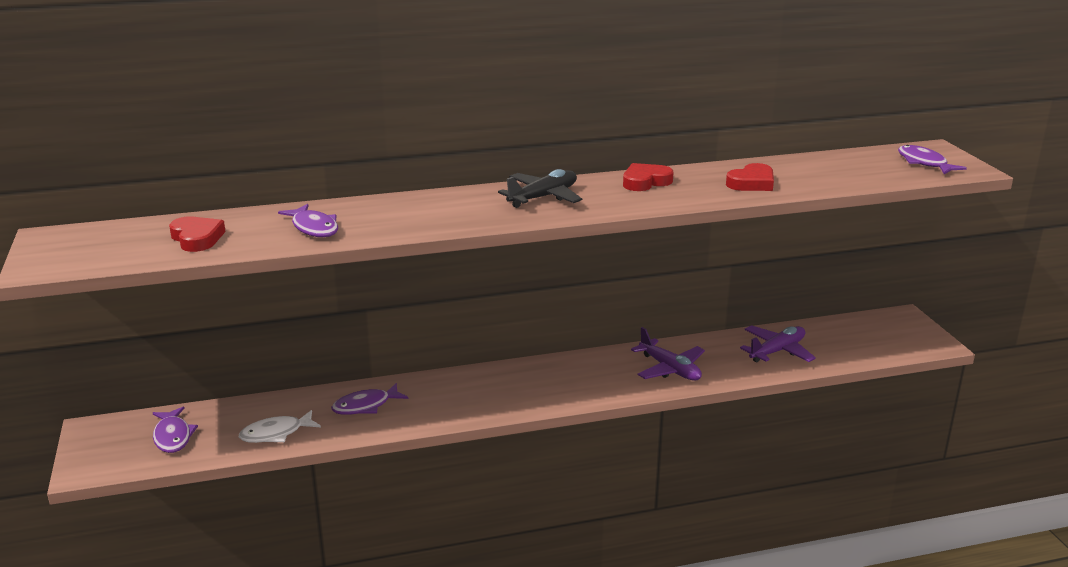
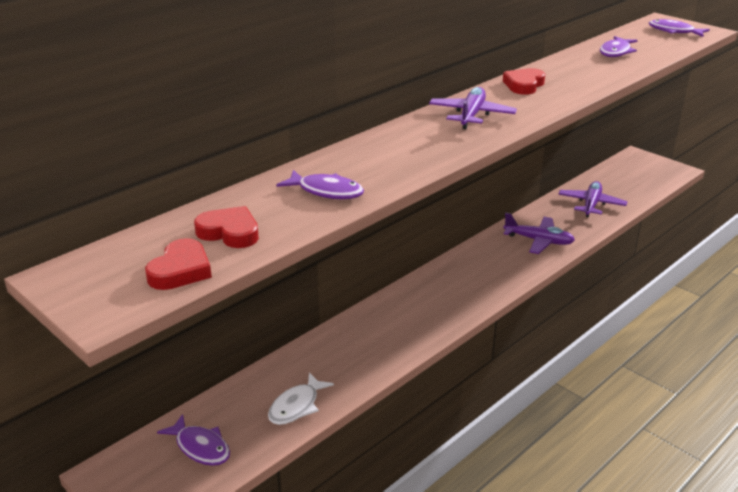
camera: 30 degrees left, 5 degrees up
(365, 406) = (346, 351): purple fish -> purple fish (616, 52)
(543, 197) = (471, 115): black plane -> purple plane
(752, 183) = (596, 69): red heart -> red heart (180, 270)

